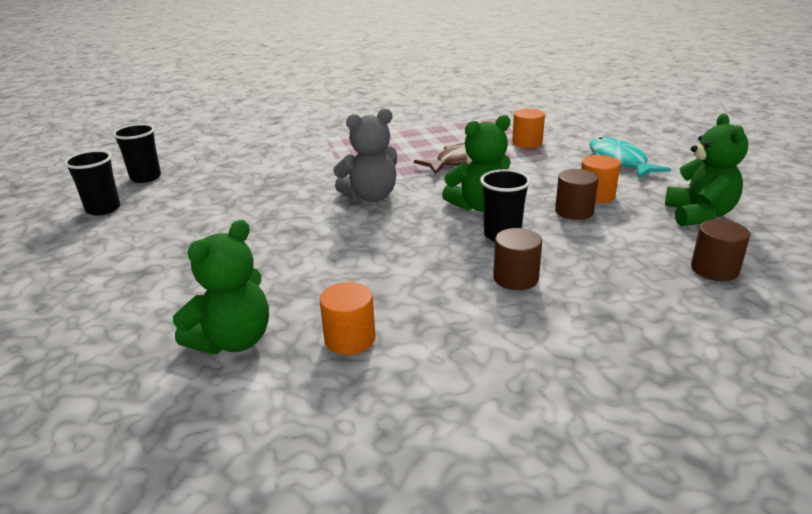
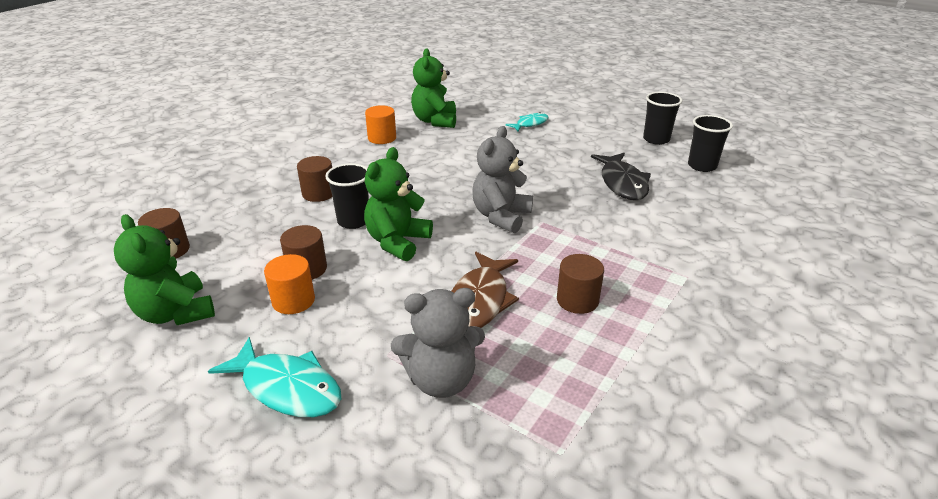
camera: 140 degrees right, 5 degrees up
(147, 278) = (530, 124): none -> turquoise fish
(231, 187) = (622, 183): none -> black fish
(406, 146) = (577, 300): none -> brown cylinder
(527, 143) = (441, 380): orange cylinder -> grey teddy bear

